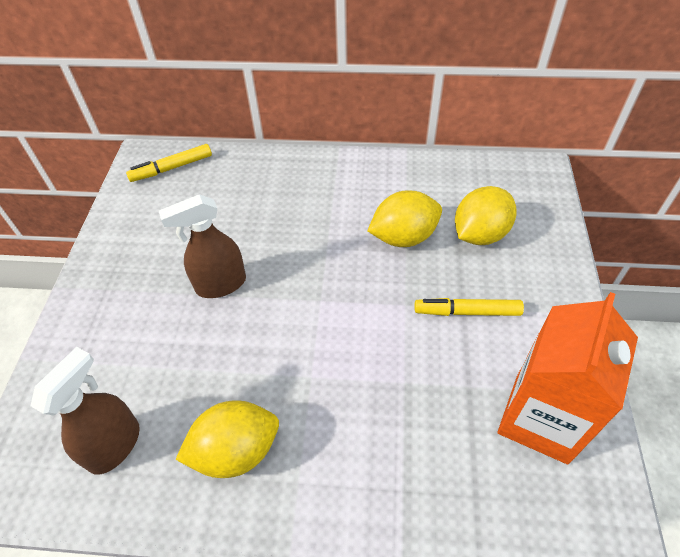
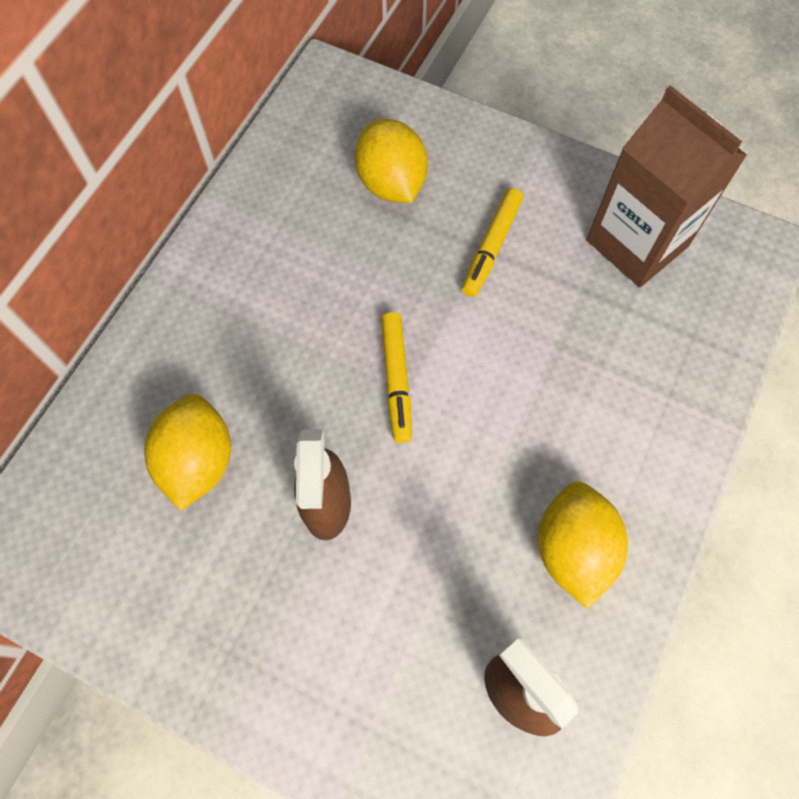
camera: 70 degrees left, 15 degrees up
(171, 168) = (51, 519): yellow marker -> yellow marker (396, 380)
(403, 237) = (355, 262): yellow lemon -> yellow lemon (198, 461)
(541, 418) = (637, 243): orange carton -> brown carton

